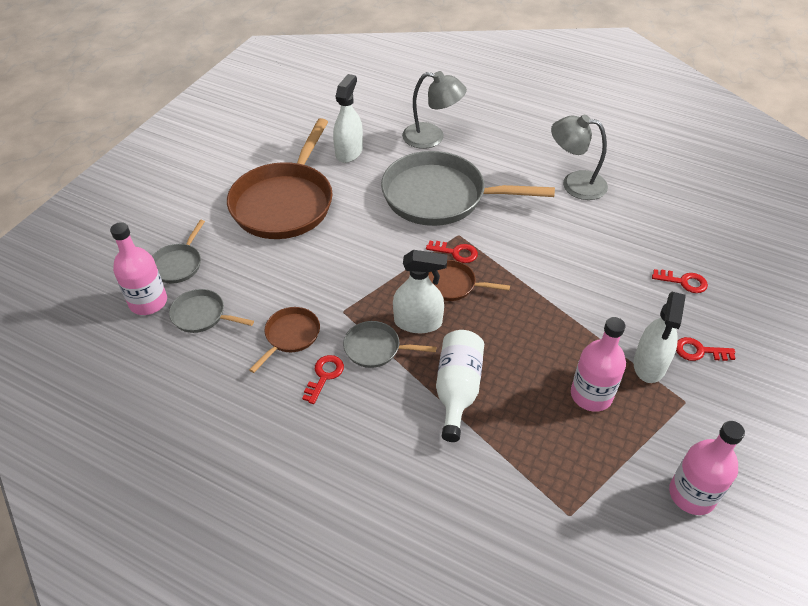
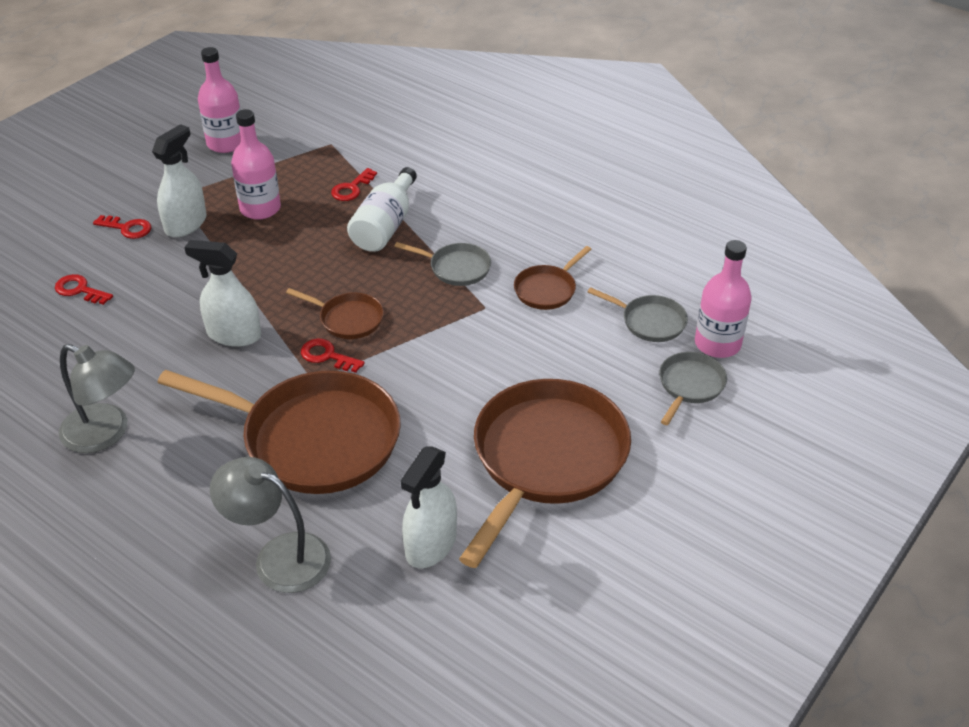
camera: 170 degrees left, 5 degrees down
(324, 376) = (514, 251): red key -> red key (352, 188)
(418, 322) = (403, 286): white spray bottle -> white spray bottle (234, 334)
(440, 196) = (313, 439): grey pan -> brown pan

